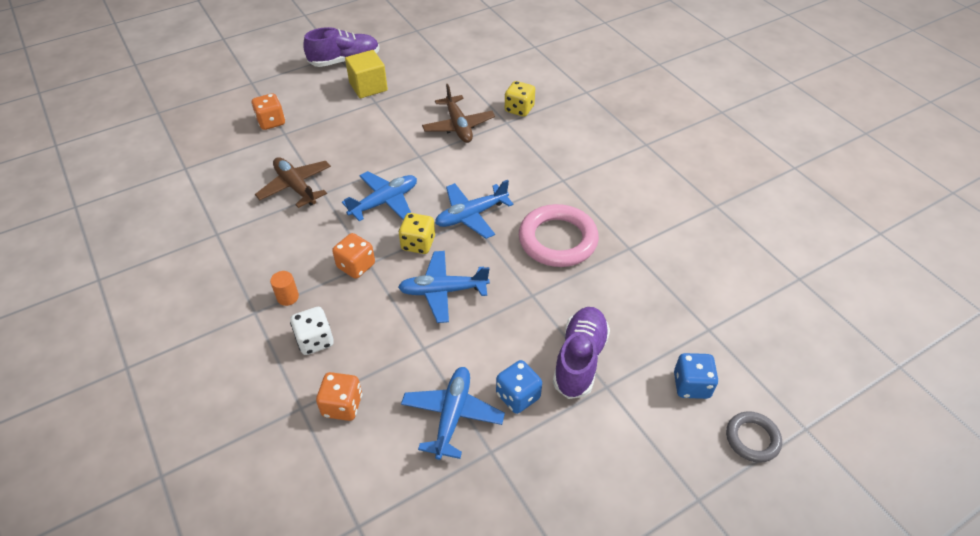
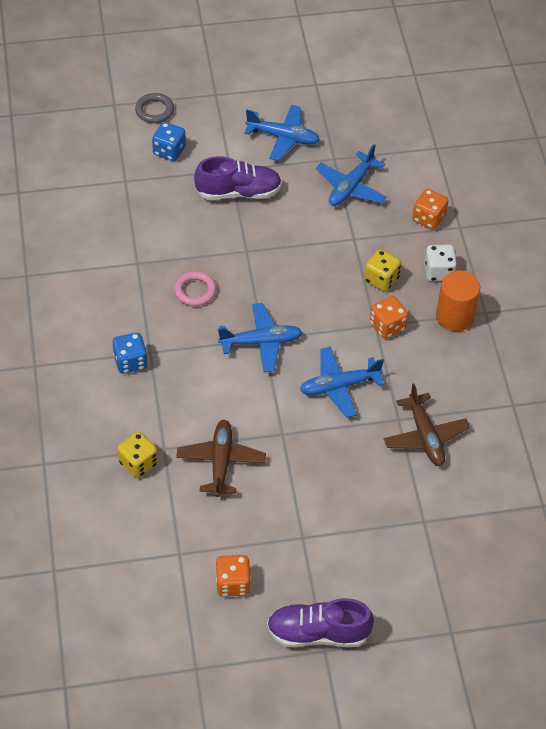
camera: 160 degrees left, 5 degrees up
(271, 122) = (436, 546): orange dice -> orange dice (233, 583)
(288, 297) = (454, 316): orange cylinder -> orange cylinder, size x1.92
(368, 87) = (302, 568): yellow cube -> none
(418, 244) = (323, 329): yellow dice -> yellow dice (381, 279)
(443, 291) = (319, 278): blue plane -> blue plane (283, 138)
(518, 396) = (298, 184): blue dice -> blue dice (130, 362)
(557, 240) = (195, 291): pink ring -> pink ring, size x0.55
(579, 359) = (238, 192): purple shoe -> purple shoe turned 135 degrees counterclockwise

